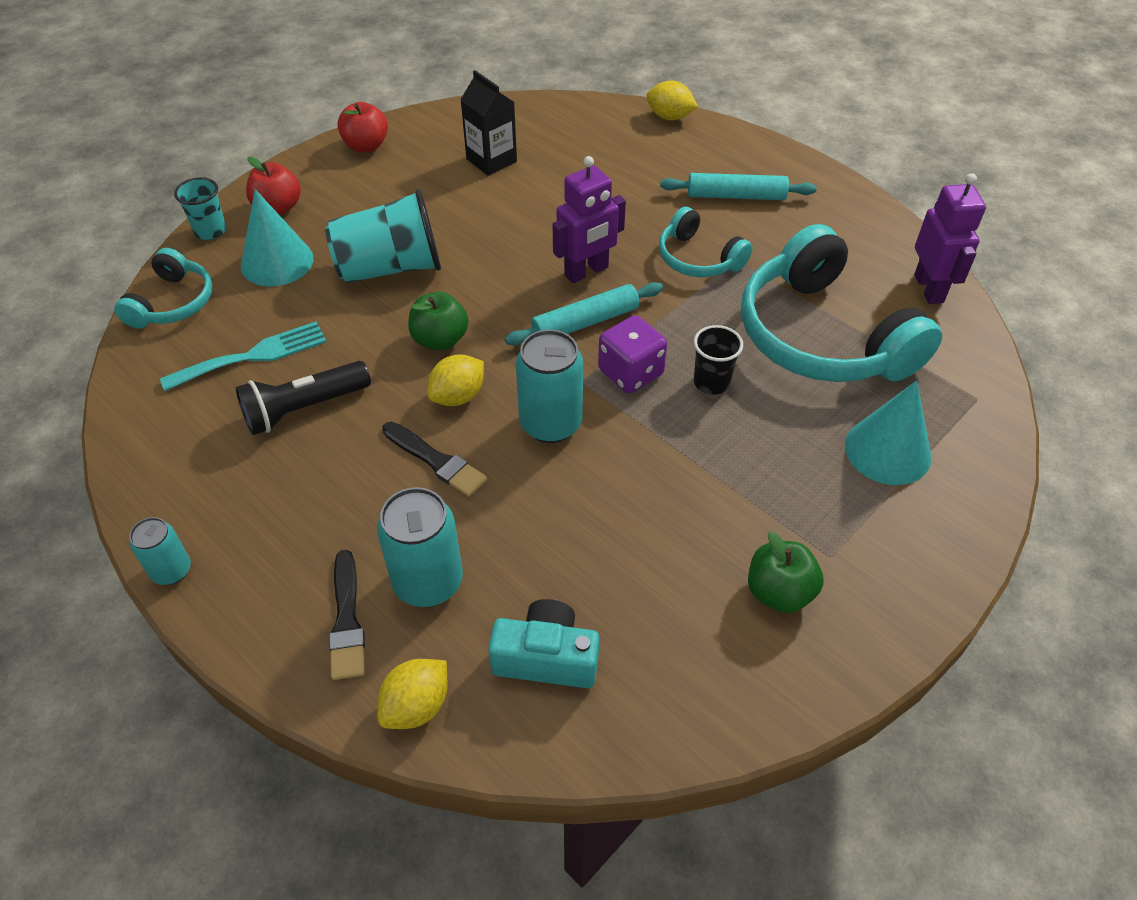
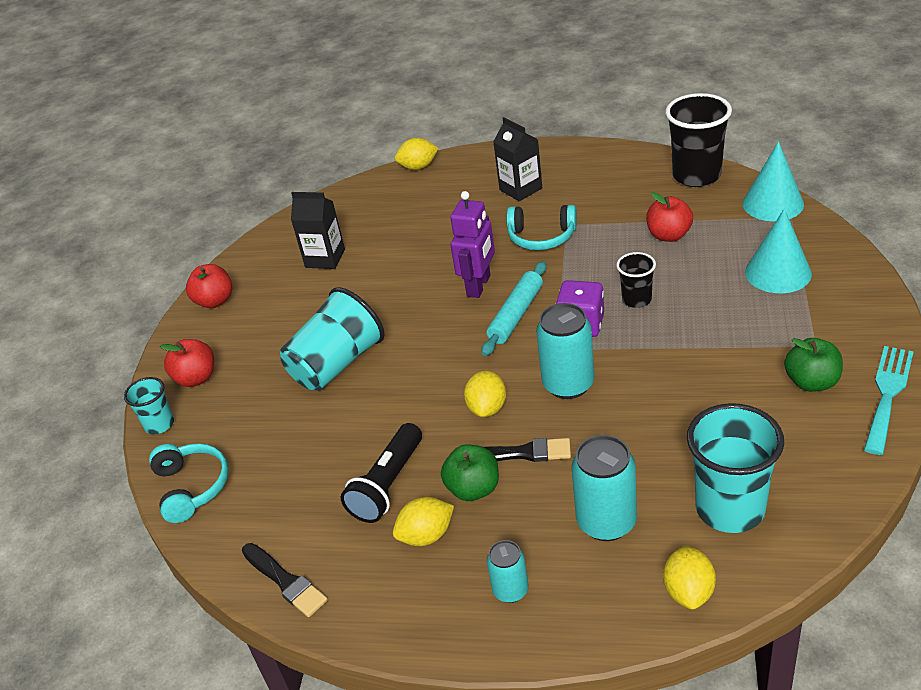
camera: 30 degrees left, 10 degrees down
(171, 570) = (422, 643): turquoise can -> turquoise can (510, 590)
(253, 356) = (304, 479): turquoise fork -> turquoise fork (887, 394)
(277, 262) = (243, 411): turquoise cone -> turquoise cone (773, 204)
(280, 478) = (426, 535): none -> yellow lemon
(347, 620) = (583, 580): black brush -> black brush (285, 581)
(440, 340) = (431, 384): green apple -> green apple (473, 489)
(546, 658) = (730, 508): turquoise camera -> turquoise cup
(736, 196) = (520, 189): turquoise rolling pin -> black carton
(823, 336) = (669, 235): turquoise headphones -> red apple
(929, 289) = (696, 175): purple robot -> black cup

